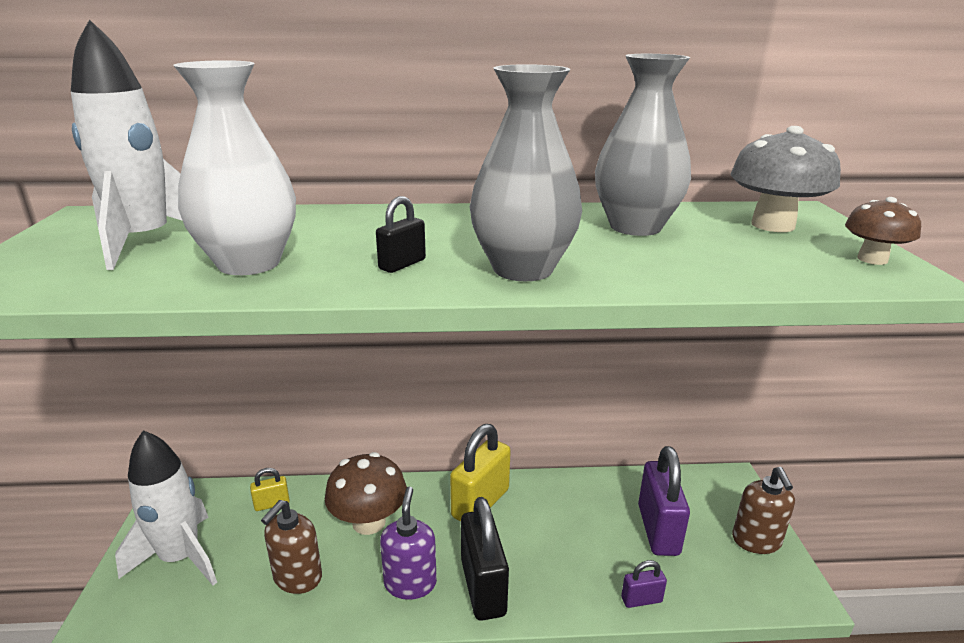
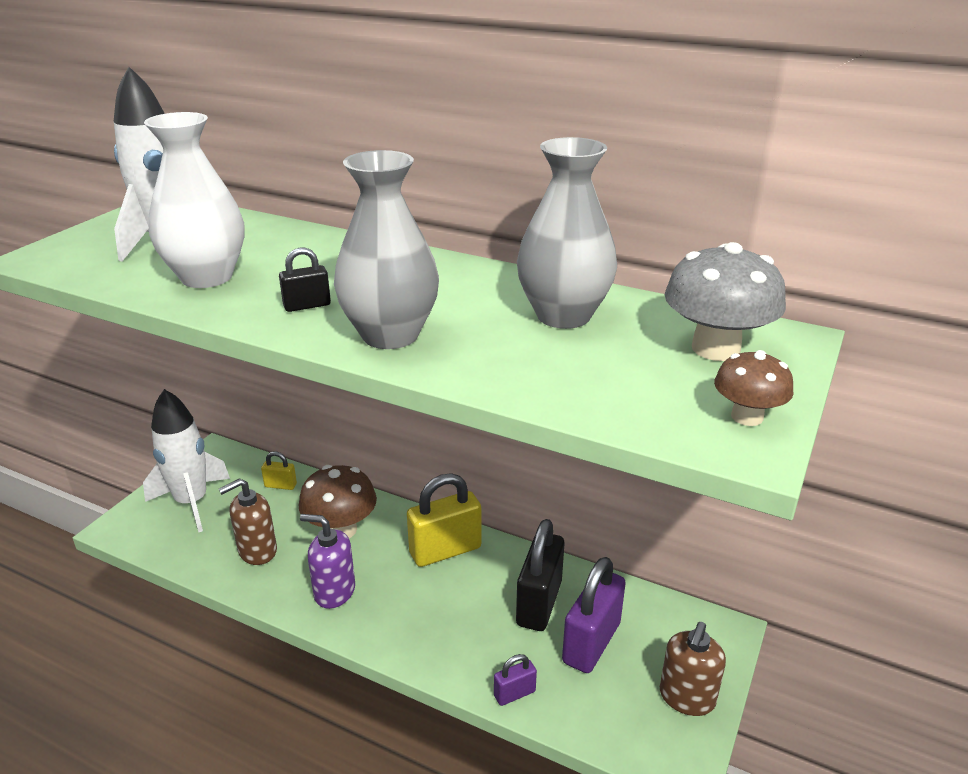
camera: 30 degrees right, 5 degrees up
(410, 583) = (334, 592): purple soap dispenser -> purple soap dispenser turned 105 degrees counterclockwise
(483, 587) = (387, 620): black padlock -> black padlock (539, 603)
(641, 599) = (514, 694): purple padlock -> purple padlock turned 45 degrees counterclockwise

